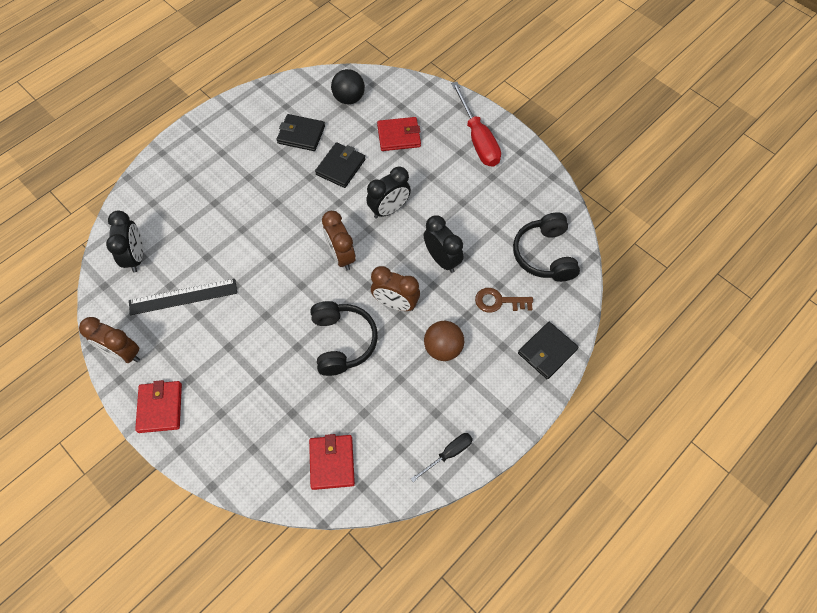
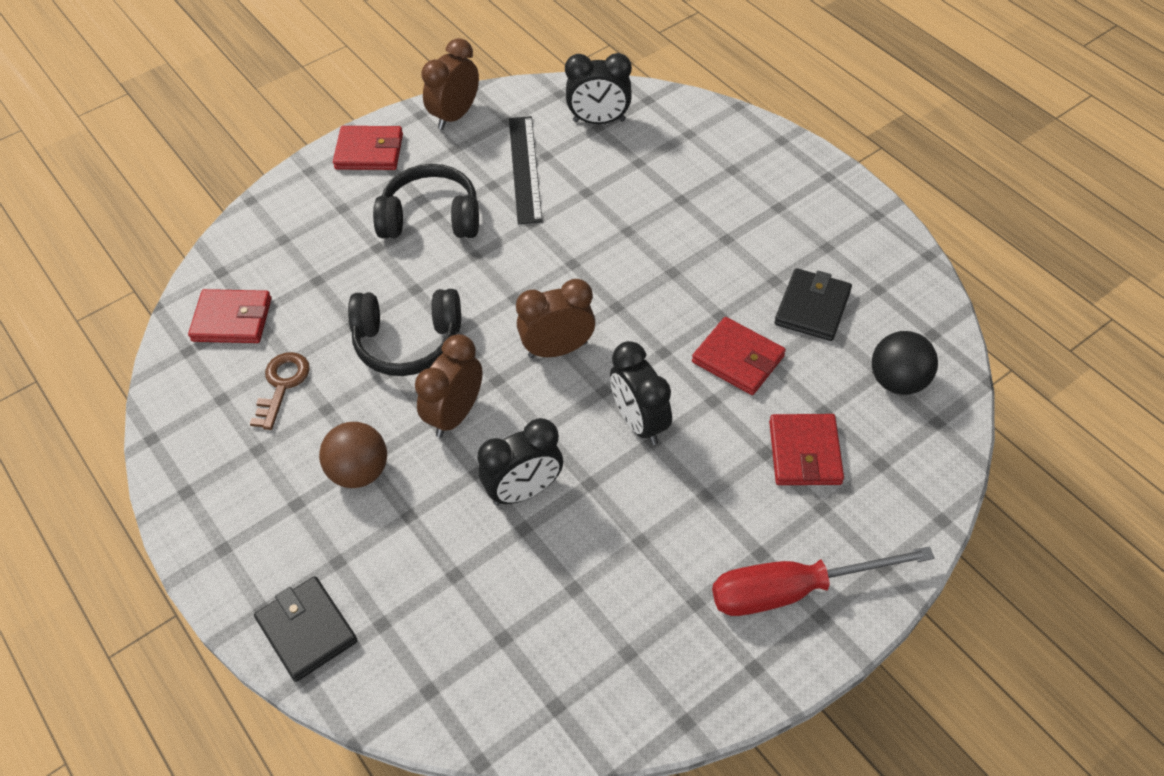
camera: 100 degrees right, 10 degrees down
(340, 167) = (738, 359): black wallet -> red wallet
(448, 454) = (190, 458): black screwdriver -> none
(498, 301) = (422, 568): brown key -> brown key (282, 385)
(544, 255) = (501, 666): black headphones -> black headphones (431, 218)

